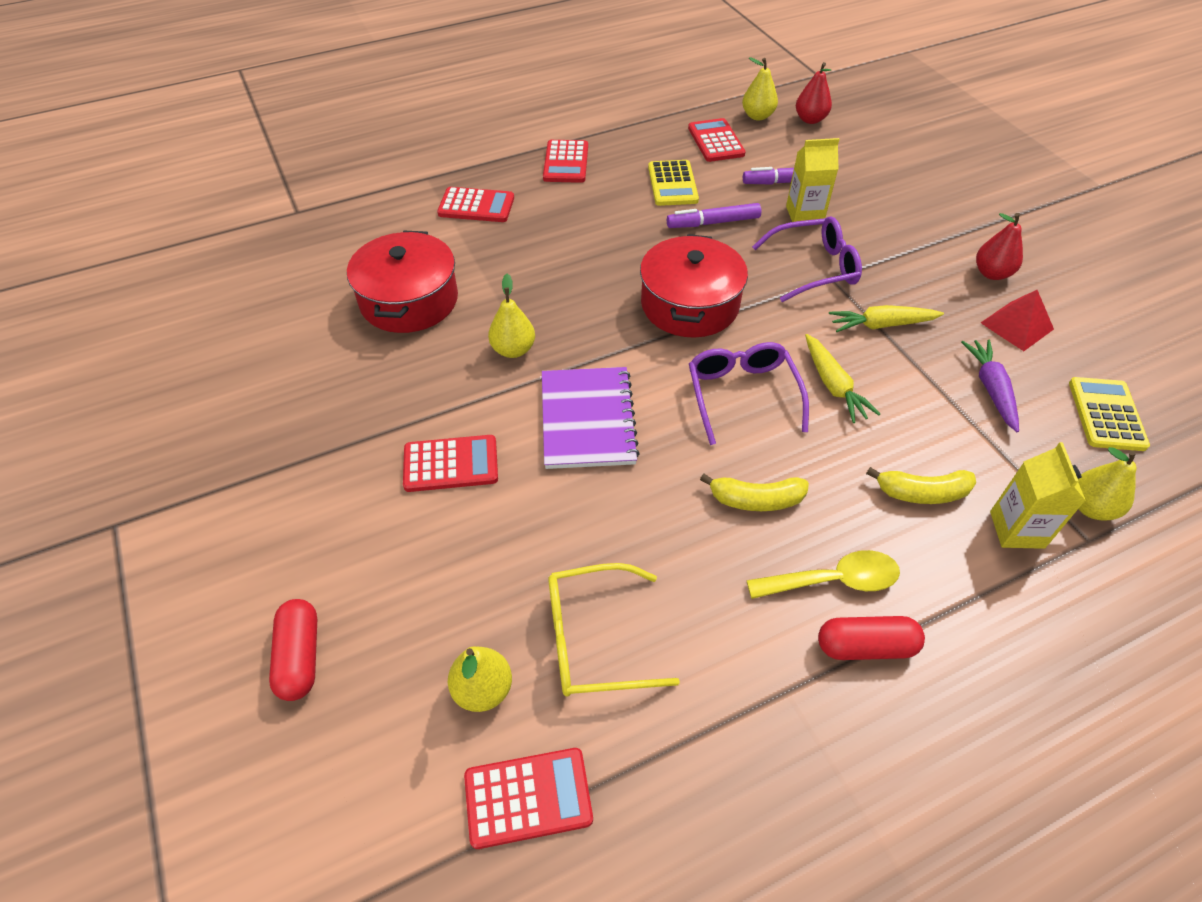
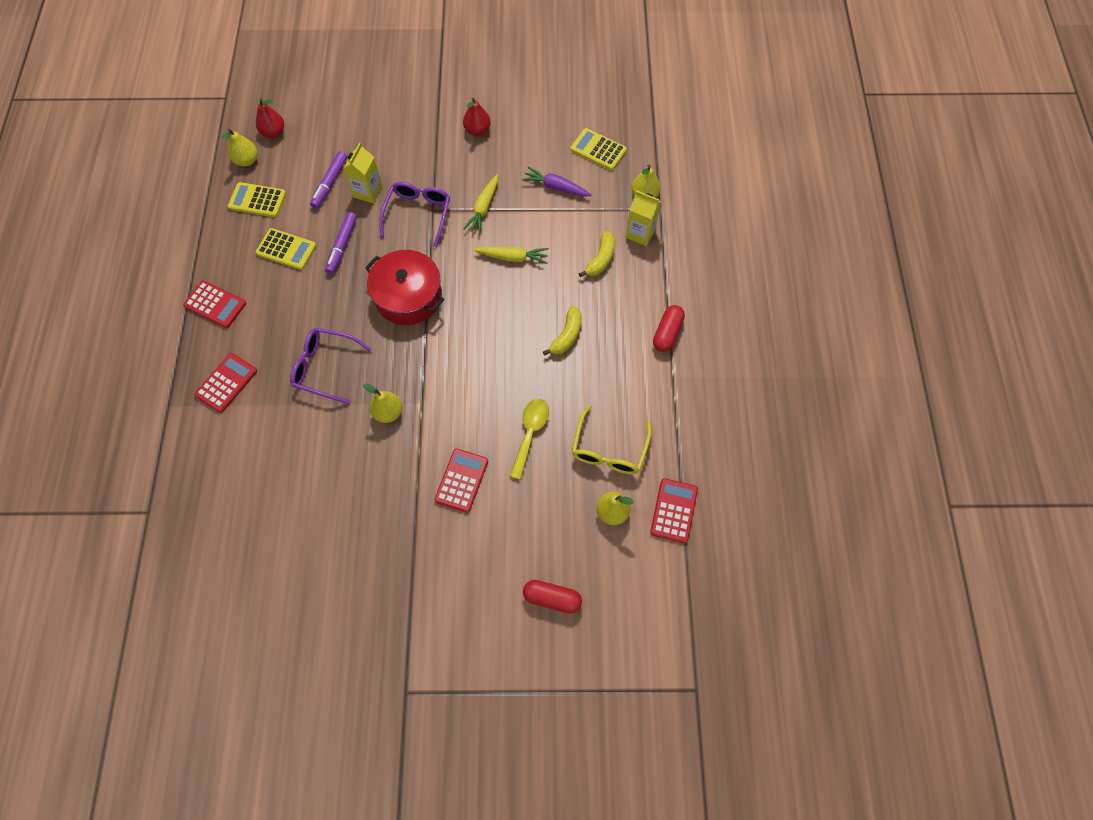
camera: 65 degrees left, 15 degrees up
(409, 300) = (302, 460): red pot -> none
(587, 419) = (468, 393): purple notebook -> none
(716, 141) = (257, 200): red calculator -> yellow calculator
(742, 395) = (494, 305): purple glasses -> purple glasses (325, 367)
(833, 580) = (628, 327): yellow spoon -> yellow spoon (530, 433)
(1016, 325) = (521, 146): red pyramid -> none

